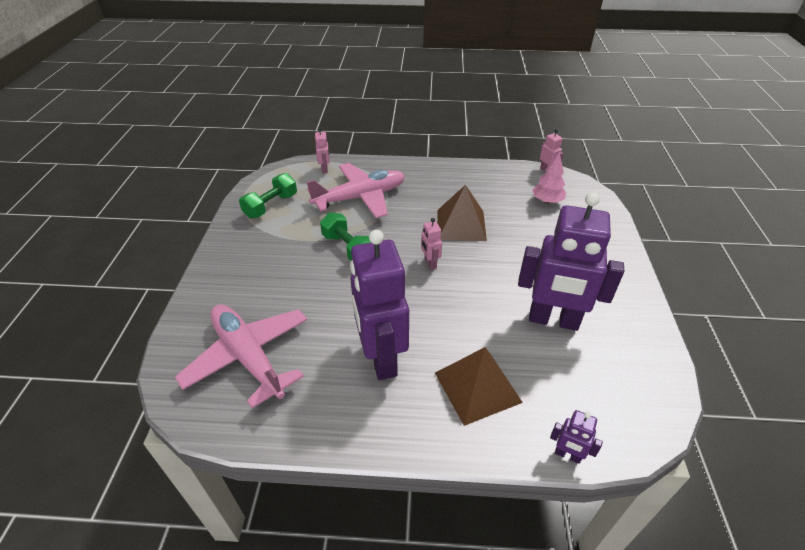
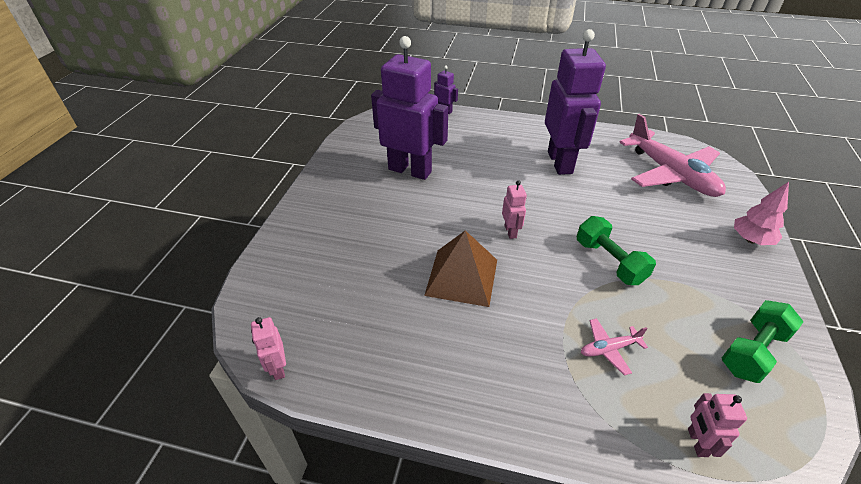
camera: 170 degrees left, 0 degrees up
(360, 198) = (609, 349): pink plane -> pink plane, size x0.42
(477, 387) = (489, 141): brown pyramid -> none
(547, 201) = (324, 301): pink tree -> pink tree (750, 240)

